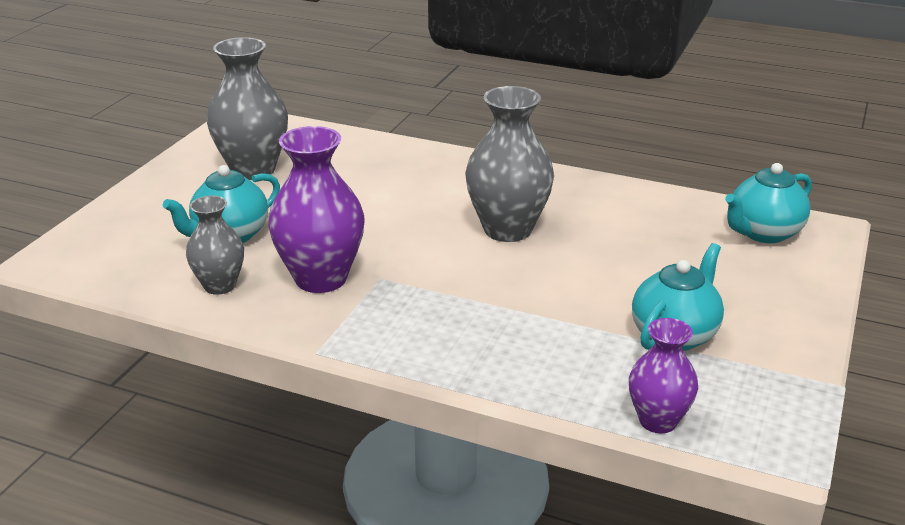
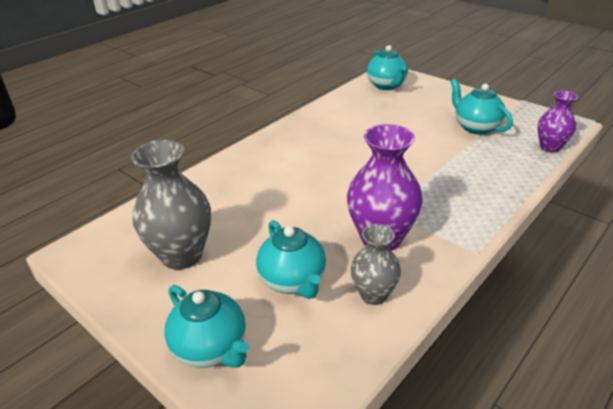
camera: 70 degrees left, 5 degrees up
(131, 212) = (211, 348): none -> turquoise teapot
(507, 229) = (348, 154): grey vase -> none

